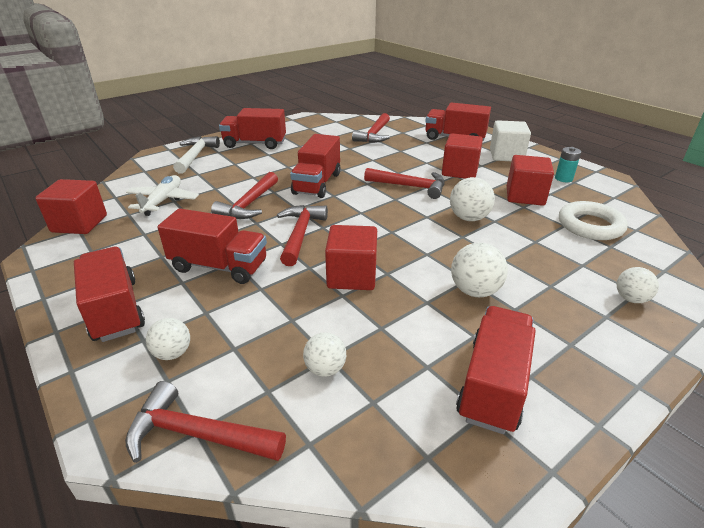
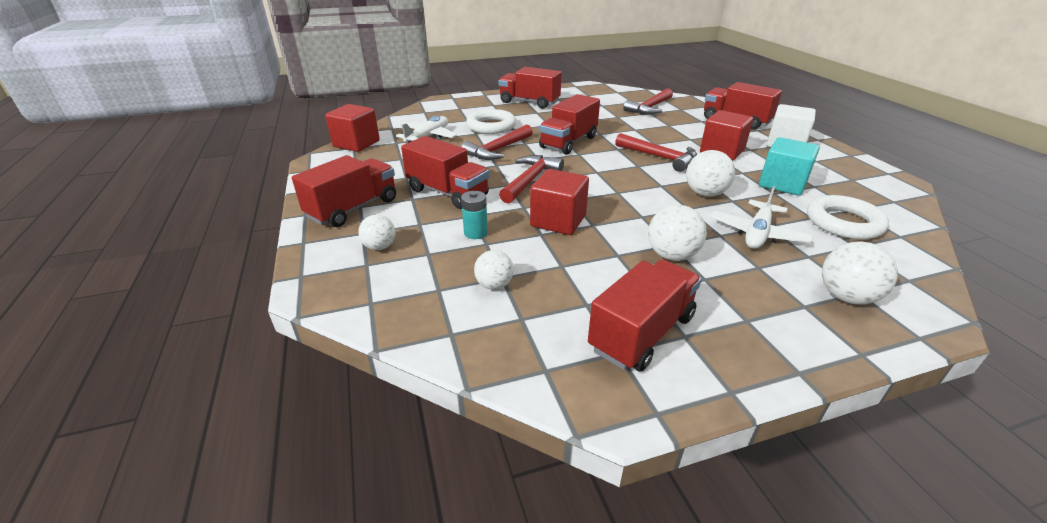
camera: 20 degrees right, 0 degrees up
(115, 310) = (353, 208): red truck -> red truck turned 45 degrees clockwise
(195, 156) = (472, 106): white hammer -> none
(197, 434) = (369, 305): red hammer -> none
(228, 177) = (491, 126): none -> white ring
(525, 196) = (782, 184): red cube -> turquoise cube
(532, 251) = (757, 233): none -> white plane
(563, 178) = (841, 174): turquoise battery -> turquoise battery (475, 233)
(631, 299) = (846, 297): white ball -> white ball, size x1.52

